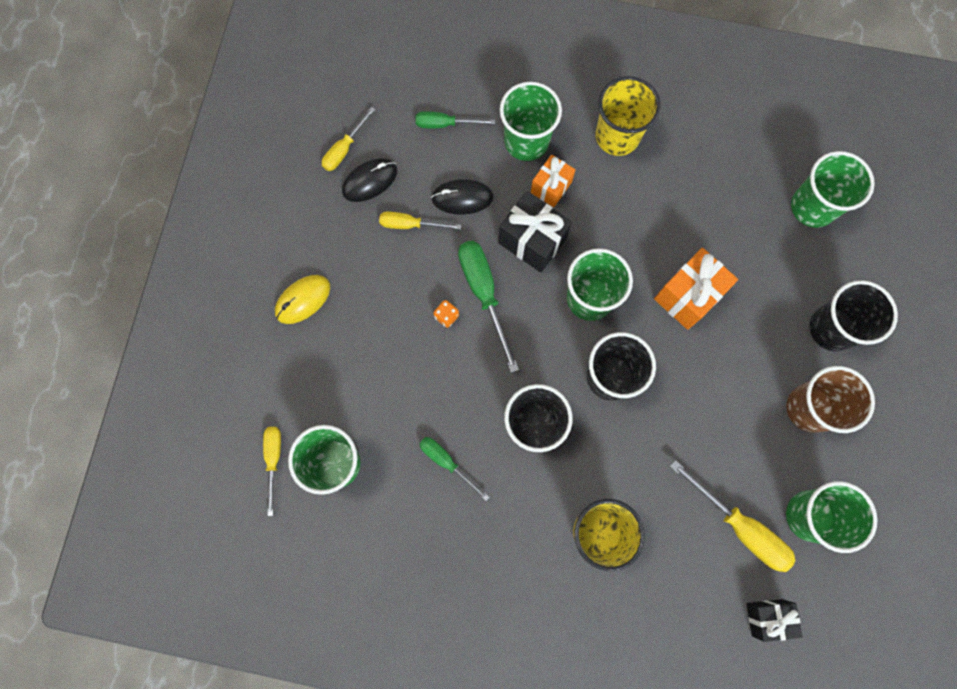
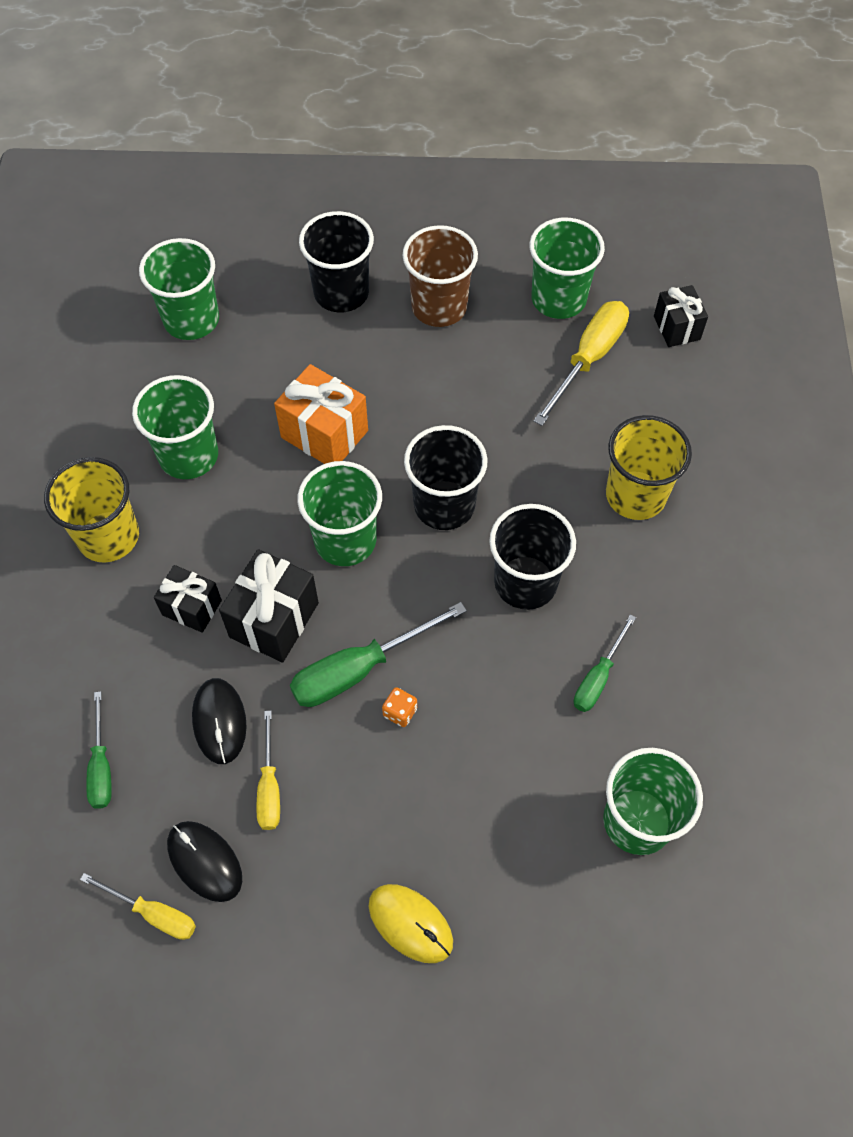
camera: 100 degrees left, 15 degrees down
(274, 459) = (656, 911): yellow screwdriver -> none
(526, 141) = (123, 649): green cup -> green cup (189, 456)
(551, 187) = (192, 607): orange gift -> black gift

